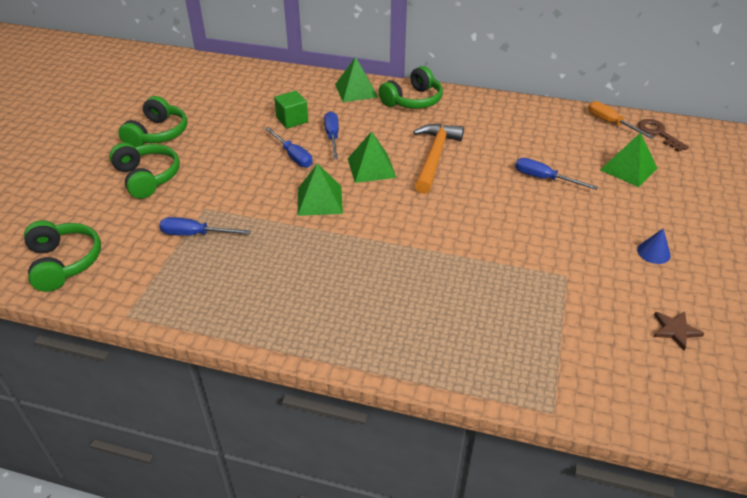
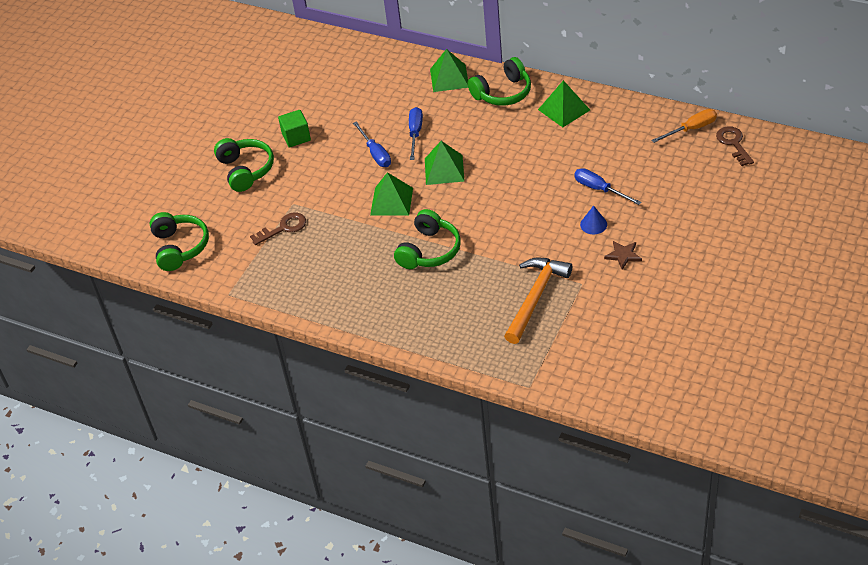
camera: 15 degrees right, 5 degrees up
(157, 134) = (255, 123): green headphones -> green headphones (429, 250)
(195, 234) = (283, 228): blue screwdriver -> brown key
(292, 120) = (381, 112): green cube -> green cube (296, 137)
(434, 157) = (505, 161): orange hammer -> orange hammer (535, 297)
(610, 123) = (691, 129): orange screwdriver -> orange screwdriver turned 90 degrees clockwise
(628, 169) = (684, 183): green pyramid -> green pyramid (564, 109)
(653, 252) = (666, 267): blue cone -> blue cone (593, 224)
(675, 330) = (650, 334): brown star -> brown star (623, 255)

